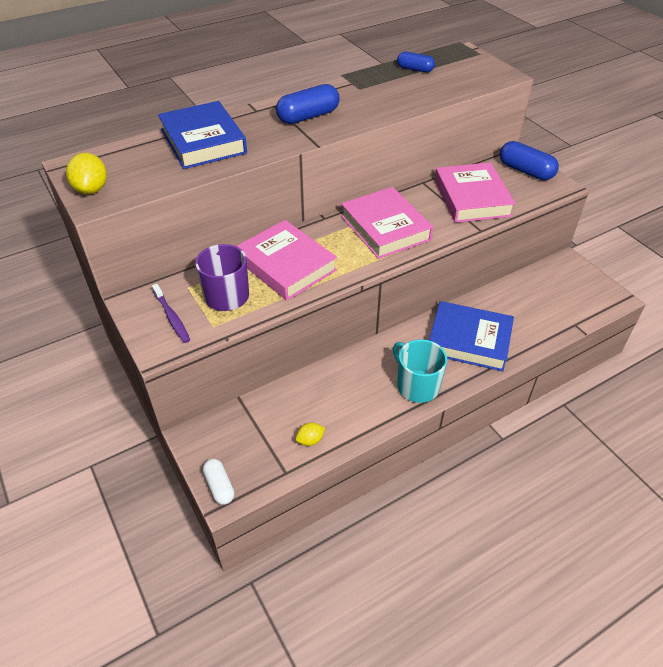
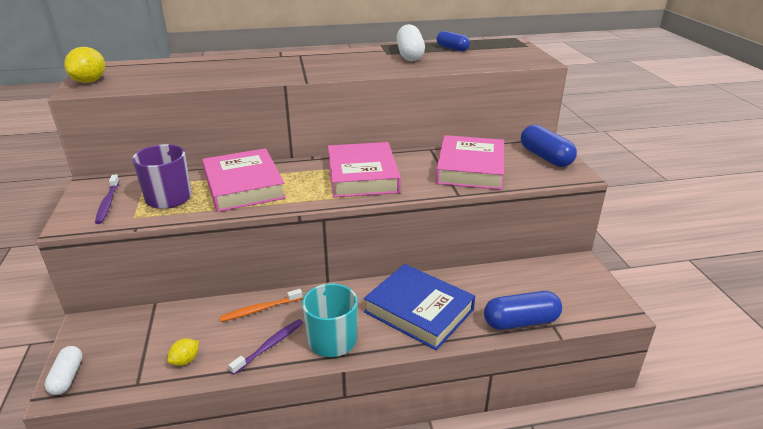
camera: 20 degrees right, 15 degrees down
(203, 141) = (213, 67): blue book -> none
(308, 116) = (320, 64): blue capsule -> blue capsule (520, 322)
(310, 440) = (185, 360): yellow lemon -> yellow lemon turned 45 degrees counterclockwise
(338, 376) = (260, 309): none -> orange toothbrush
(370, 406) = (269, 346): none -> purple toothbrush
(383, 86) = (410, 55): none -> white capsule

